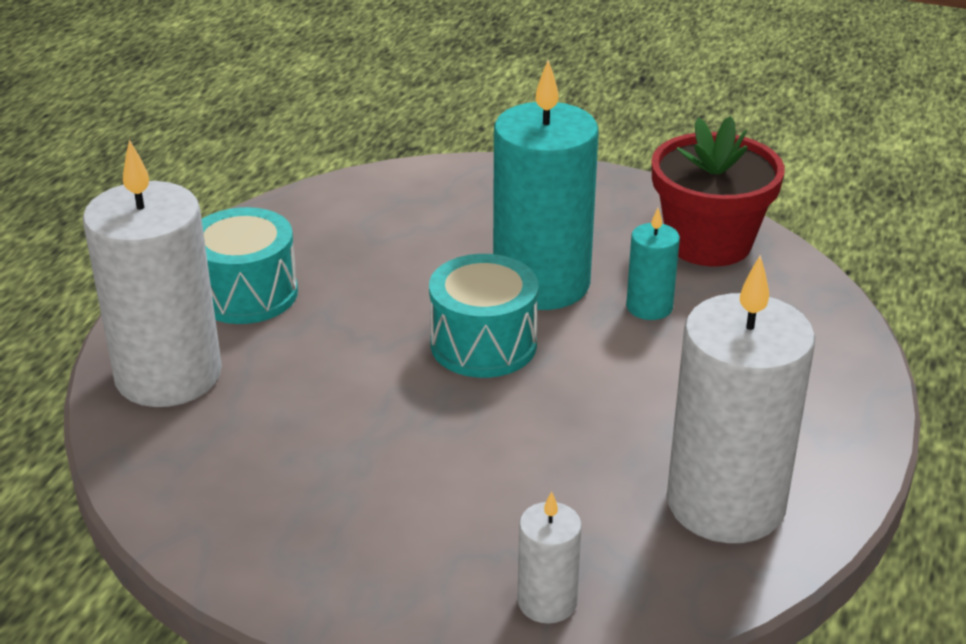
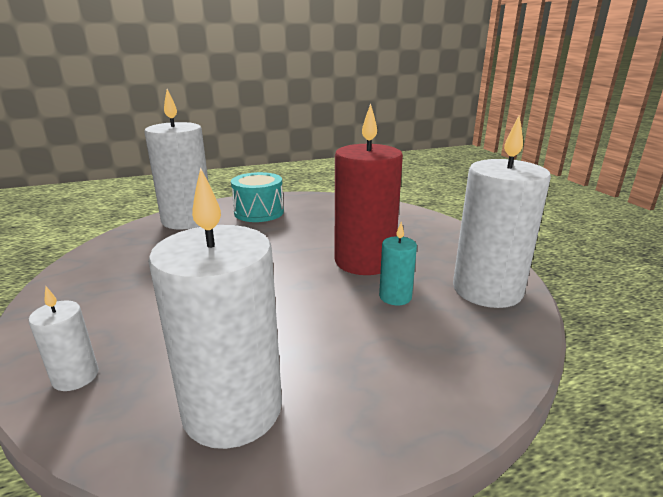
camera: 50 degrees right, 10 degrees down
(483, 344) = (293, 267): turquoise drum -> none
(541, 283) = (364, 261): turquoise candle -> red candle
(709, 242) = (487, 290): red flower pot -> white candle

